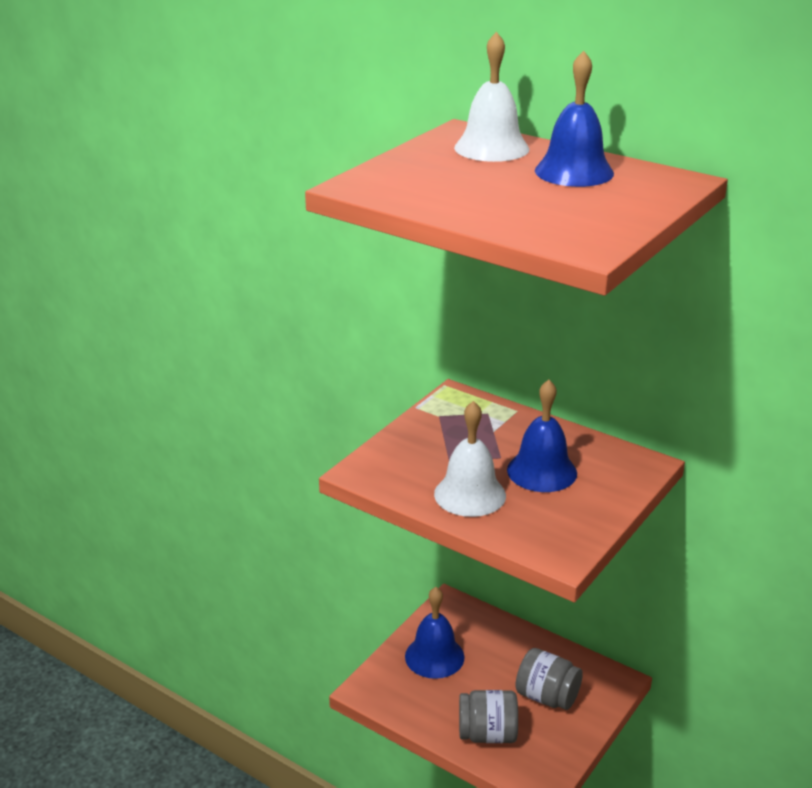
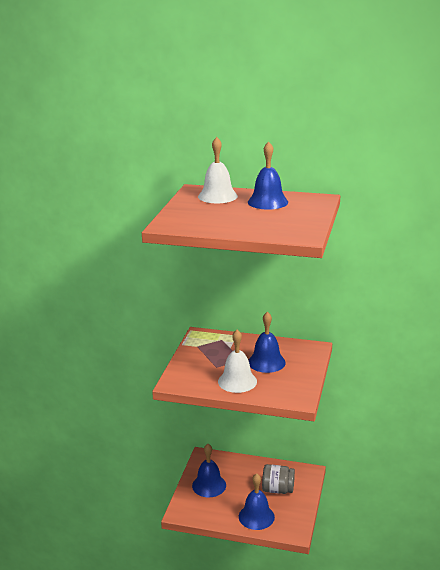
camera: 20 degrees left, 5 degrees down
(487, 734) = (256, 516): grey jar -> blue bell

